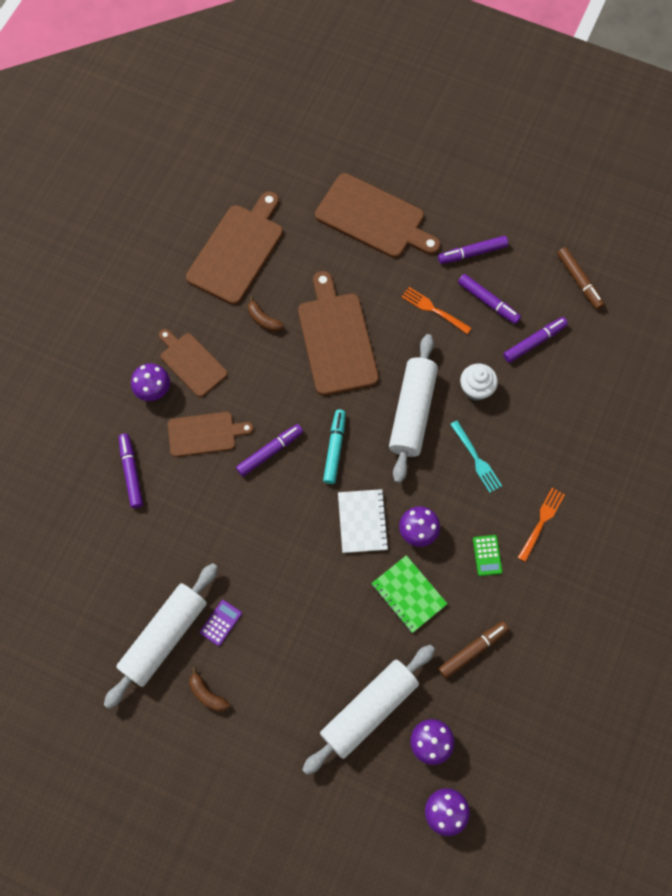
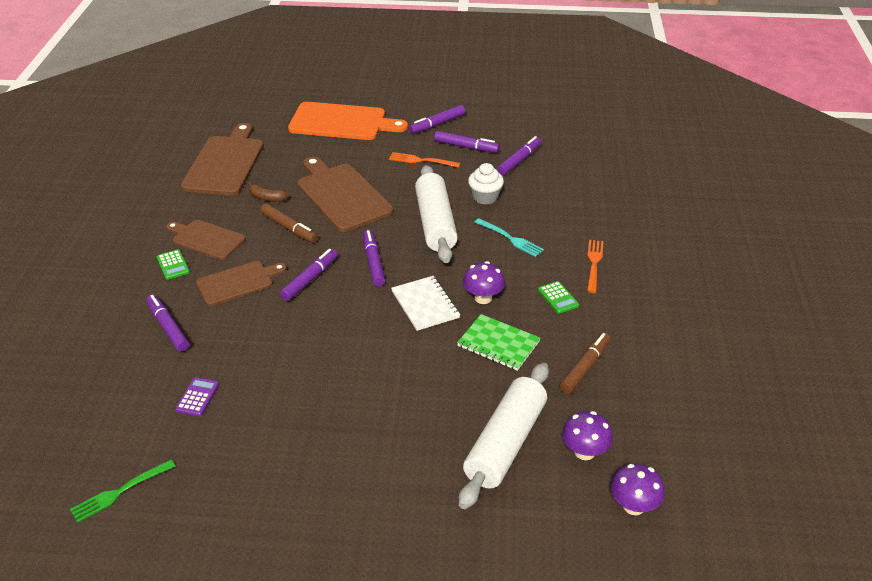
camera: 20 degrees left, 30 degrees down
(55, 647) = (120, 492): none -> green fork
(153, 390) = (173, 265): purple mushroom -> green calculator
(164, 637) = (250, 446): white rolling pin -> none
(207, 694) = (319, 482): brown banana -> none
(221, 623) = (310, 417): purple calculator -> purple calculator (197, 397)
(335, 448) = (373, 262): turquoise marker -> purple marker
(374, 218) = (342, 122): brown cutting board -> orange cutting board
(579, 281) = (535, 121): brown marker -> brown marker (289, 228)

